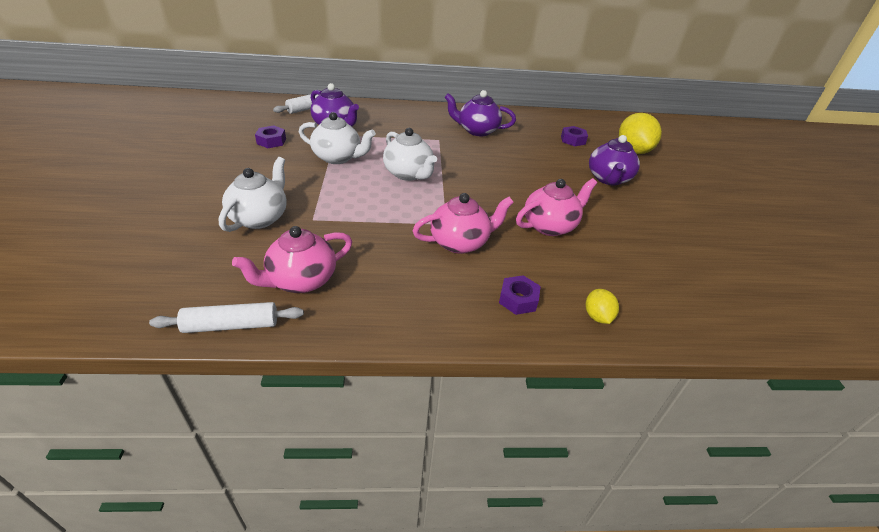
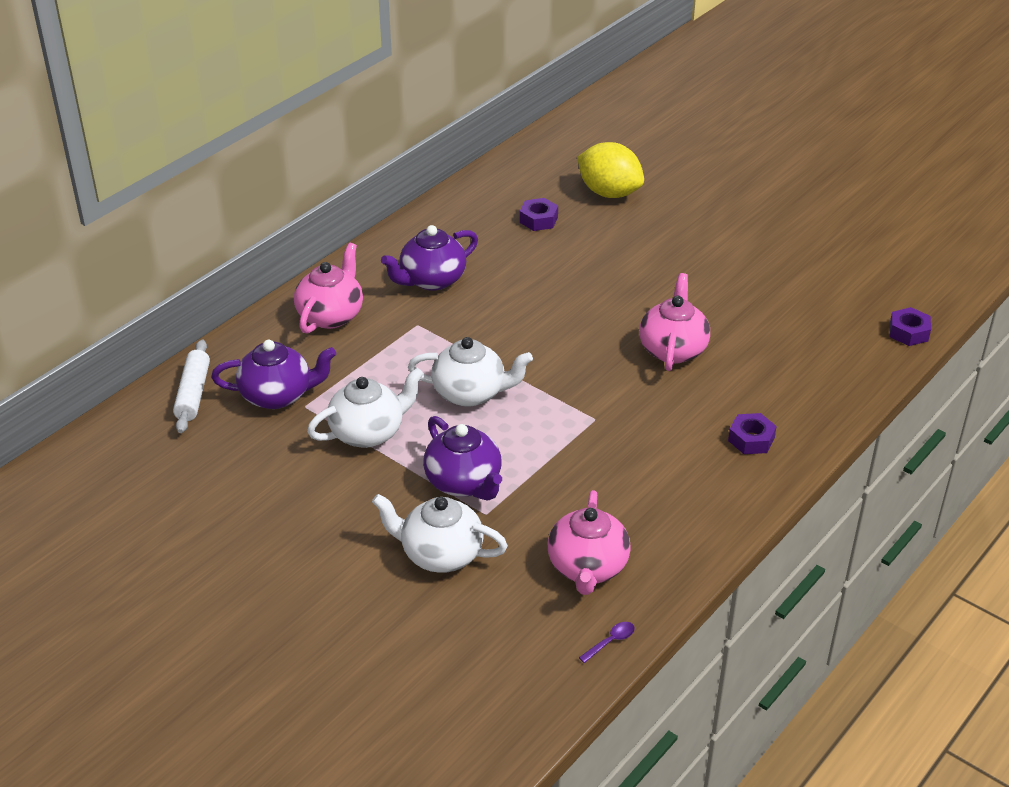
camera: 45 degrees left, 0 degrees up
(231, 325) = (610, 641): white rolling pin -> purple spoon
(260, 218) = (440, 554): white teapot -> white teapot turned 45 degrees counterclockwise
(271, 141) = (256, 472): purple nut -> purple nut (908, 332)
(460, 242) = (636, 427): pink teapot -> pink teapot (331, 315)
(597, 316) = (814, 406): yellow lemon -> none
(608, 179) = (640, 251): purple teapot -> purple teapot (464, 482)

